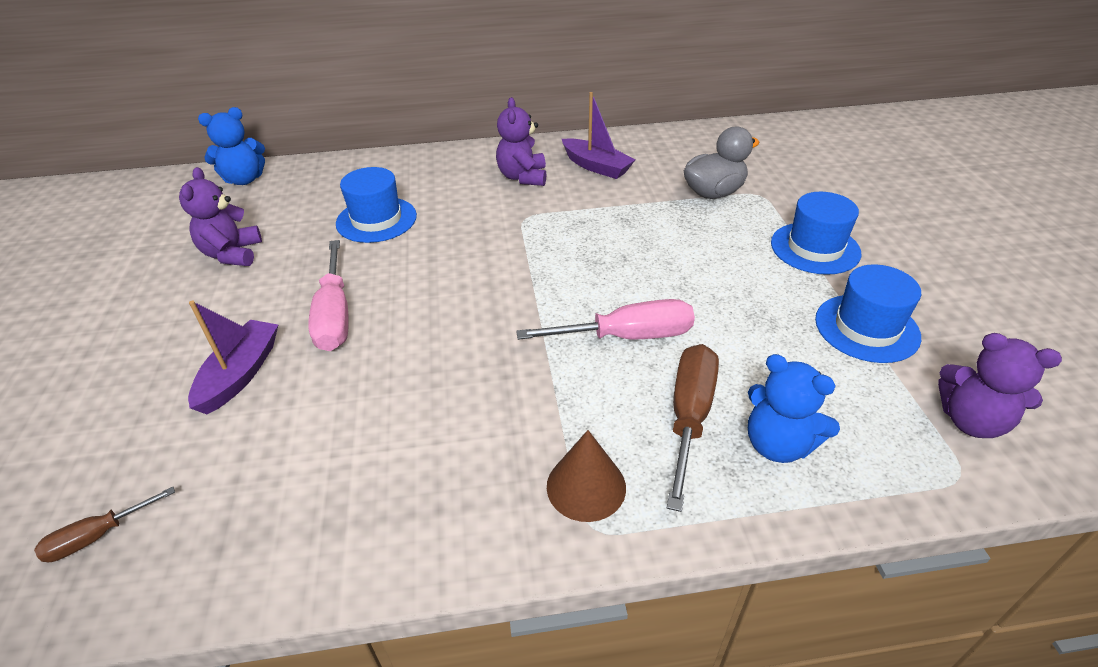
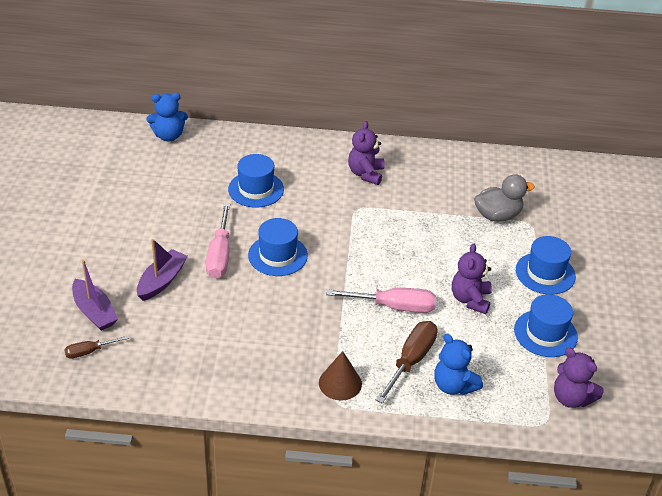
camera: 10 degrees right, 0 degrees up
(232, 254) = (159, 197): purple teddy bear -> purple teddy bear (470, 299)
(426, 298) = (277, 255): none -> blue hat
(596, 166) = (422, 175): purple boat -> purple boat (94, 312)

